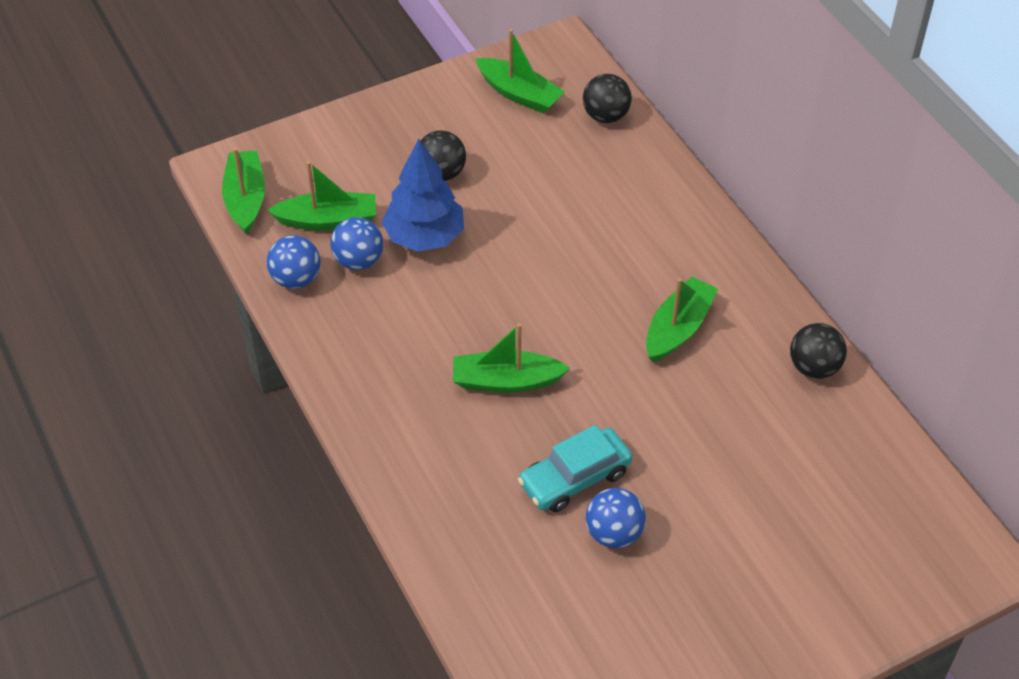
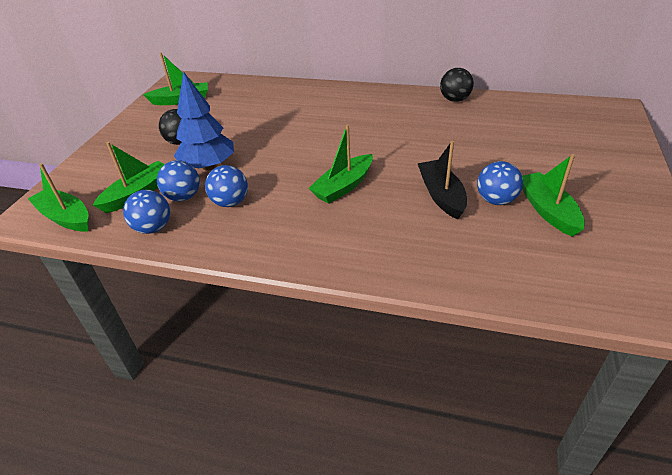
camera: 45 degrees left, 10 degrees down
(387, 306) = (230, 202): none -> blue ball
(575, 478) = (441, 195): turquoise car -> black boat
(605, 116) = (235, 86): black ball -> none
(678, 328) = (384, 121): green boat -> green boat (547, 210)

